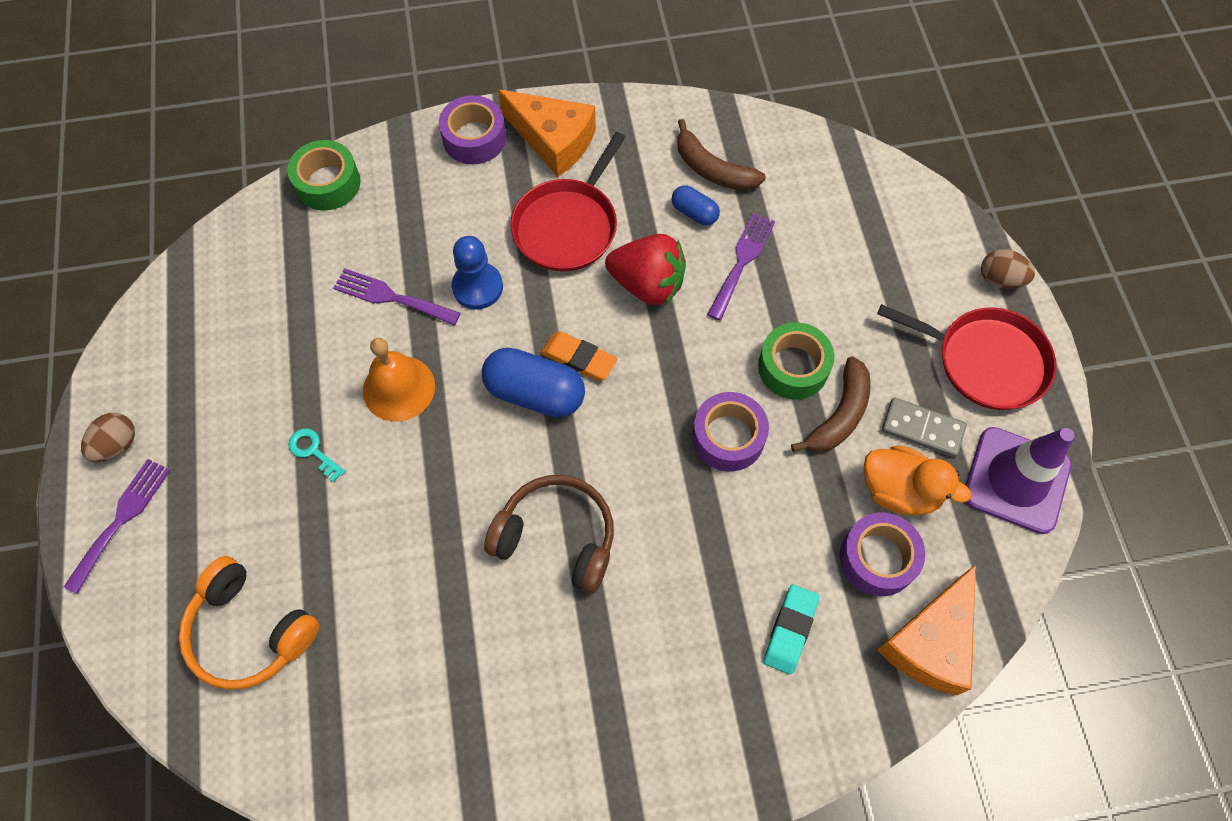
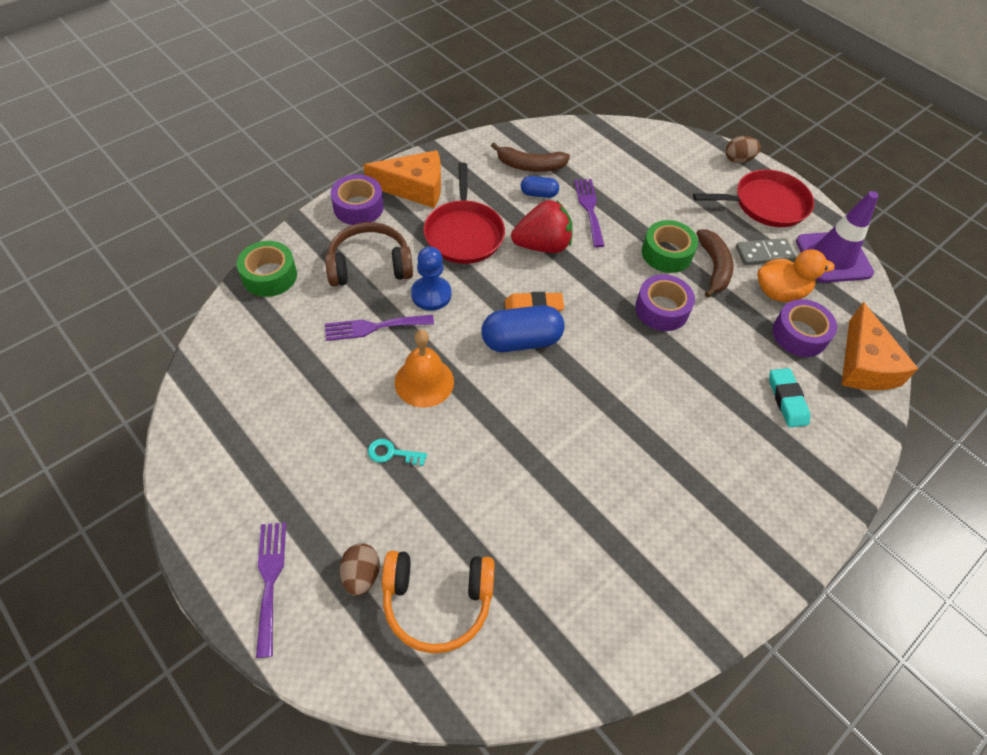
camera: 35 degrees left, 10 degrees down
(117, 445) = (226, 528): brown egg -> brown egg (361, 575)
(557, 537) = (605, 421): brown headphones -> brown headphones (370, 265)

